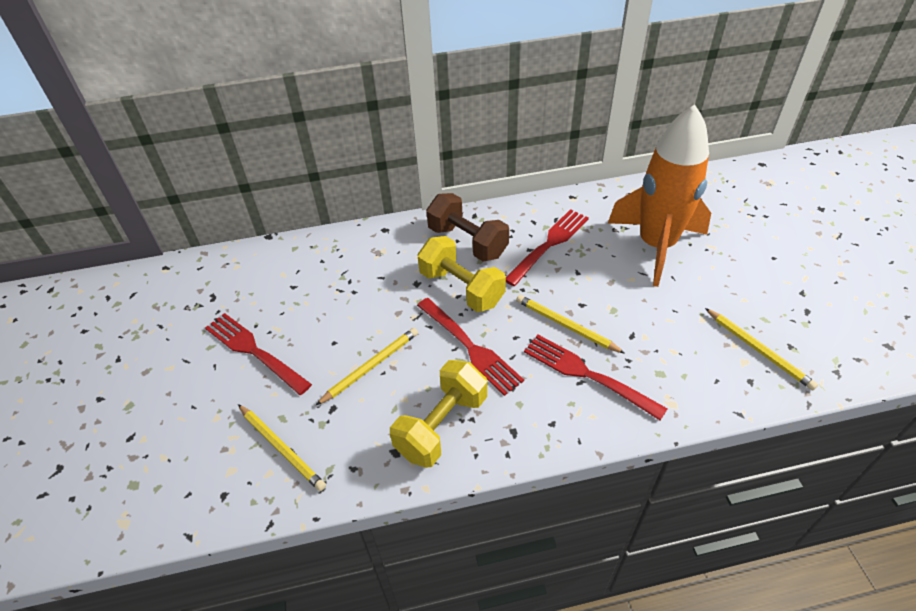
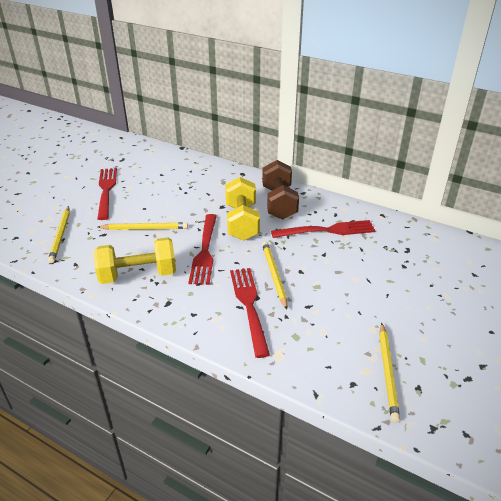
camera: 40 degrees right, 10 degrees down
(656, 246) = (402, 271): orange rocket -> none

